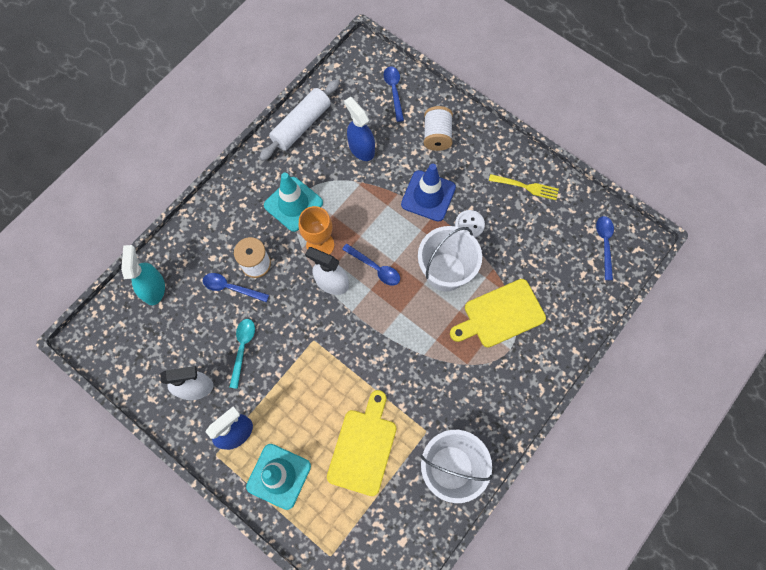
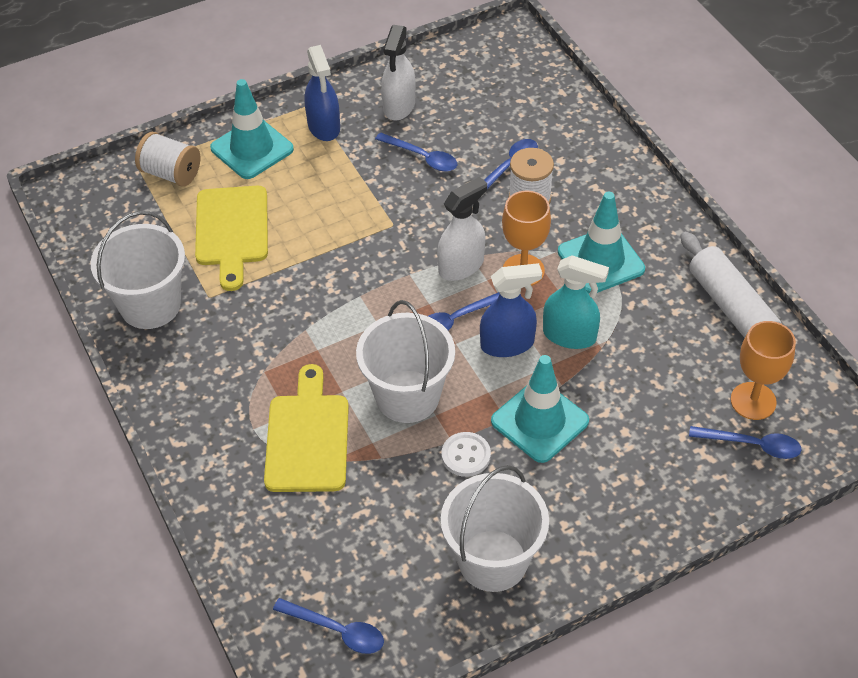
camera: 115 degrees right, 20 degrees down
(154, 288) = (546, 99): turquoise spray bottle -> turquoise spray bottle (569, 335)
(242, 348) = (422, 157): turquoise spoon -> blue spoon
(361, 148) = (660, 366): blue spray bottle -> blue spray bottle (507, 344)
(363, 447) = (232, 231): yellow cutting board -> yellow cutting board turned 45 degrees clockwise
(364, 98) = (753, 401): none -> orange goblet
(428, 196) = (539, 421): blue traffic cone -> turquoise traffic cone
(437, 136) = (642, 473): white spool -> white spool (171, 173)
(525, 187) = (493, 560): yellow fork -> white bucket

